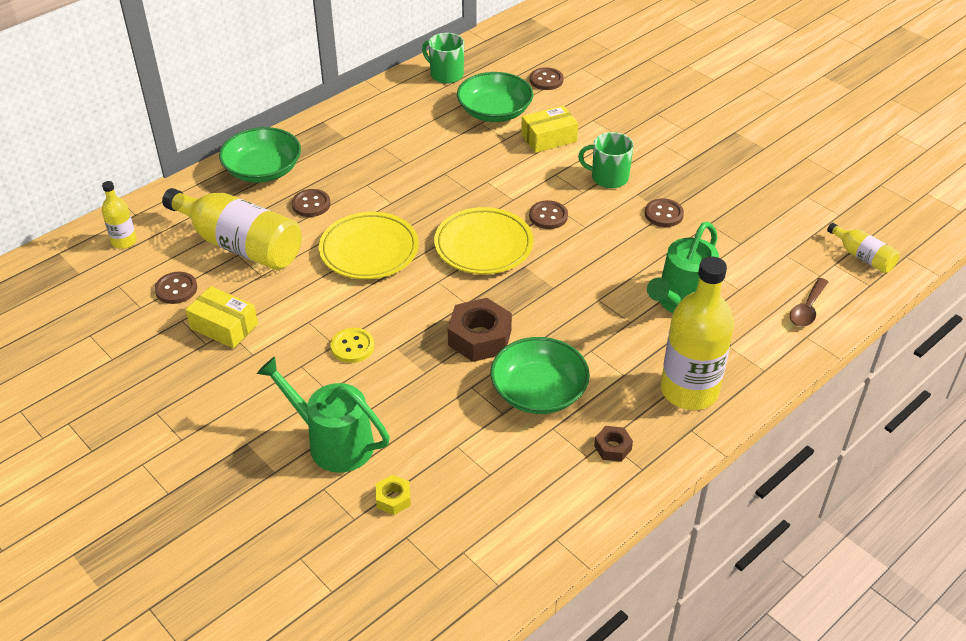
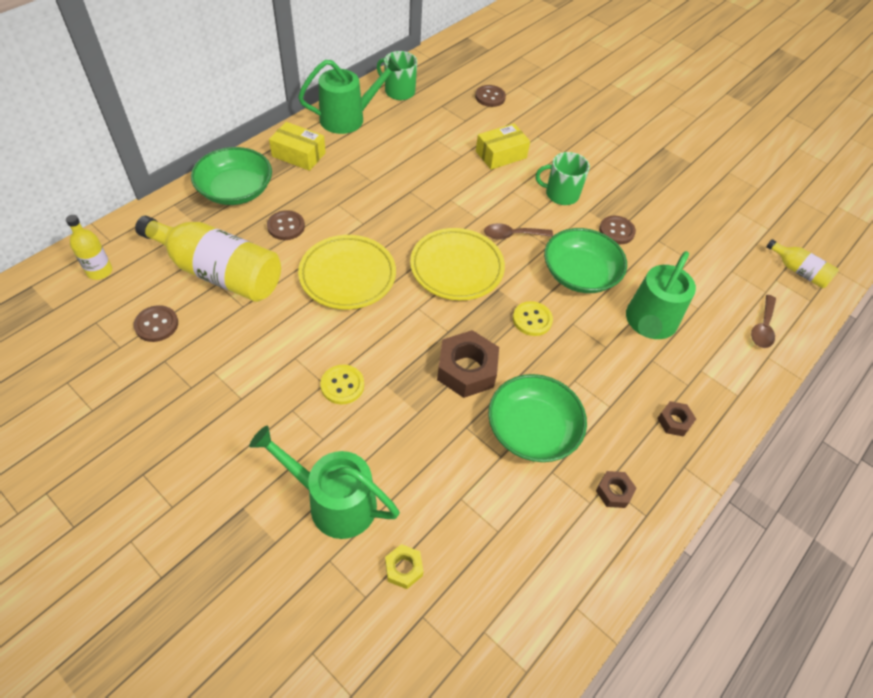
camera: 10 degrees left, 10 degrees up
(224, 326) = (209, 366): yellow box -> yellow box (298, 154)
(387, 101) = (348, 118): none -> green watering can
(494, 111) = (448, 128): green bowl -> green bowl (580, 274)
(548, 216) = (512, 235): brown button -> brown spoon
(555, 295) = (532, 319): none -> yellow button
(689, 390) = (674, 421): yellow bottle -> brown nut

